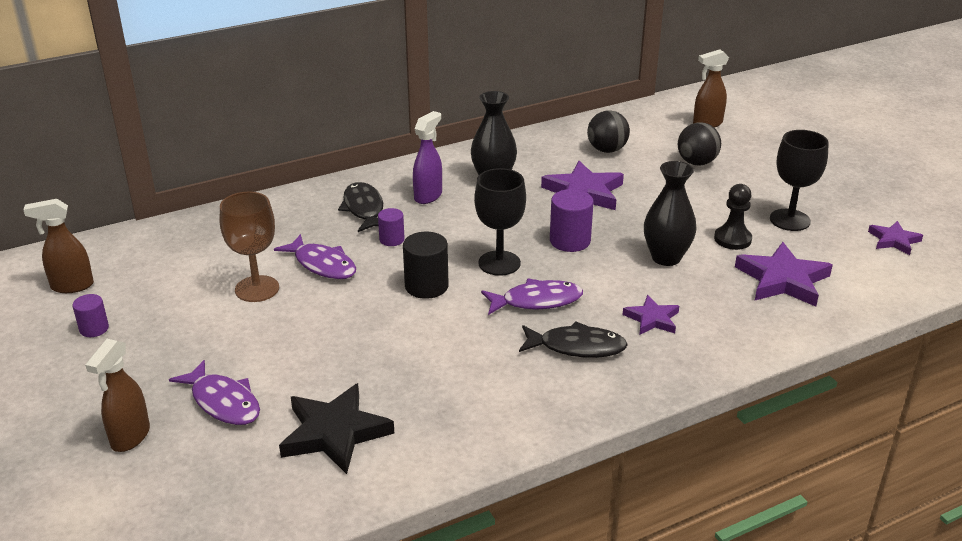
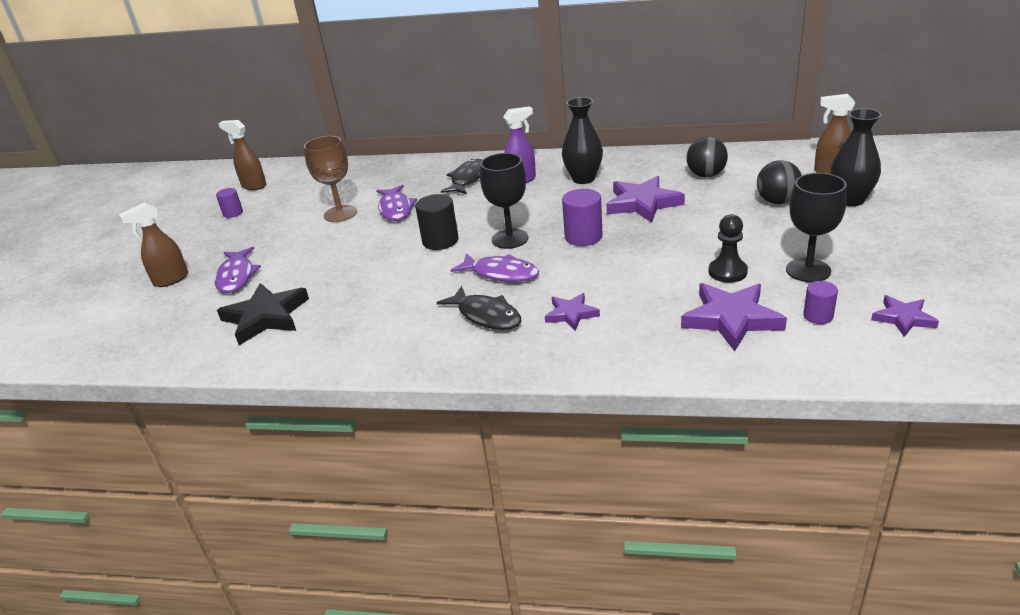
camera: 40 degrees right, 0 degrees up
(392, 239) = (459, 204): purple cylinder -> purple cylinder (818, 316)
(666, 258) = (646, 270): black vase -> black vase (850, 200)

